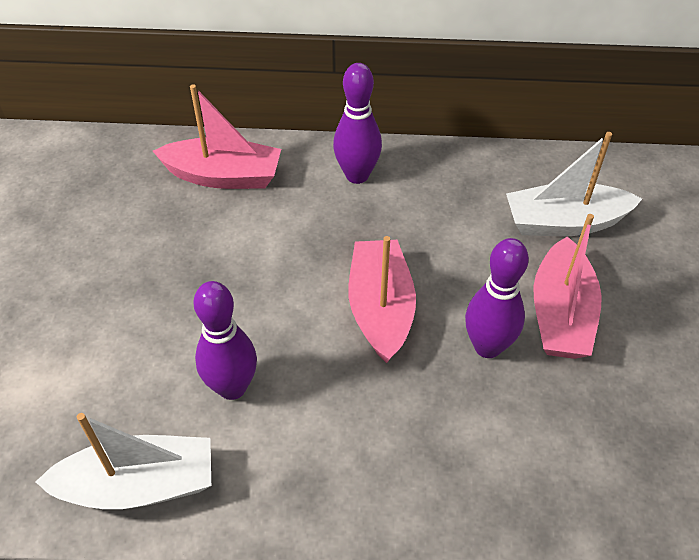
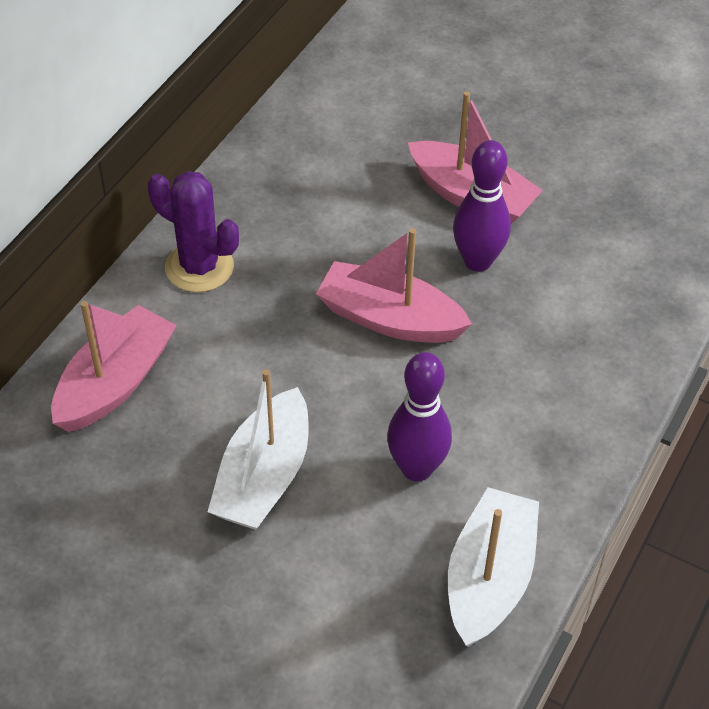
camera: 65 degrees left, 0 degrees up
(357, 175) = (199, 267): purple bowling pin -> purple cactus
(564, 222) = (370, 143): white boat -> white boat (264, 477)

